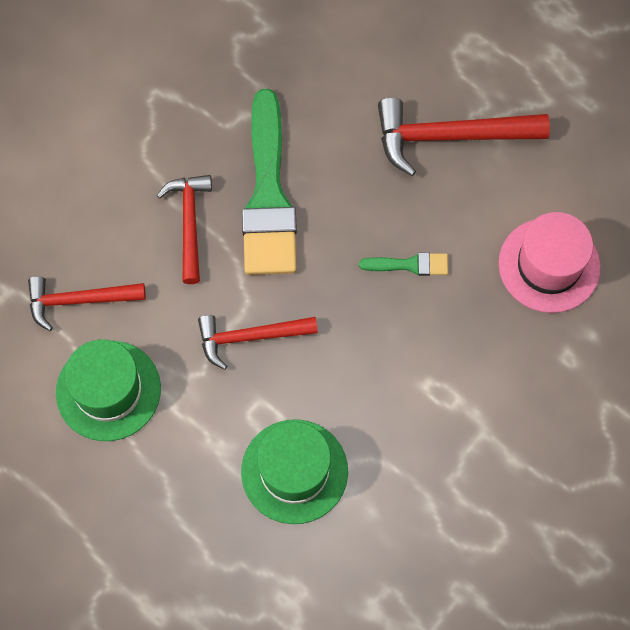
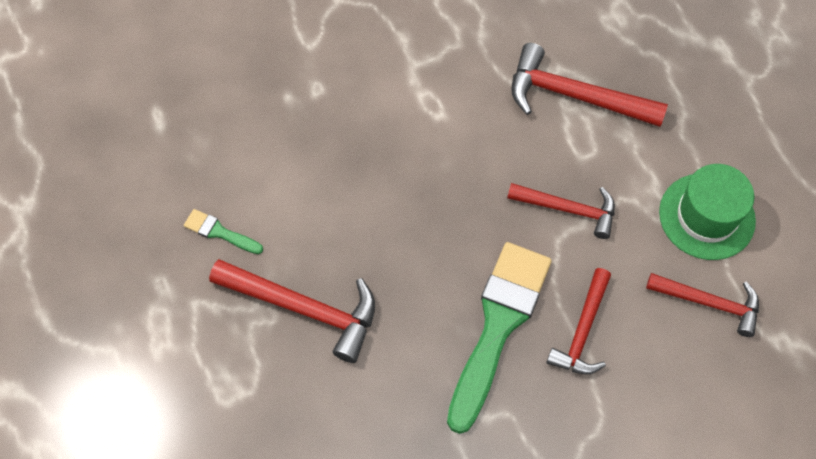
camera: 155 degrees left, 5 degrees down
(294, 471) = (575, 96): green hat -> red hammer
(410, 265) = (403, 211): green brush -> green brush (219, 232)
(549, 265) = (287, 162): pink hat -> none

